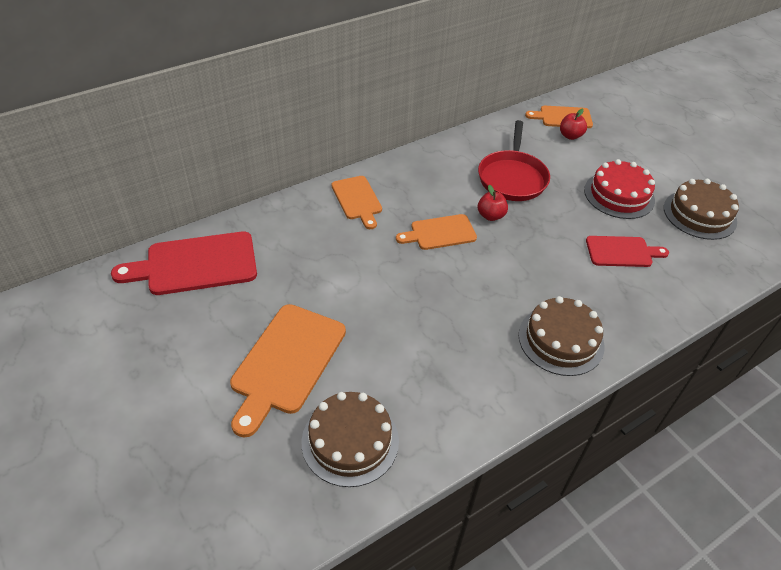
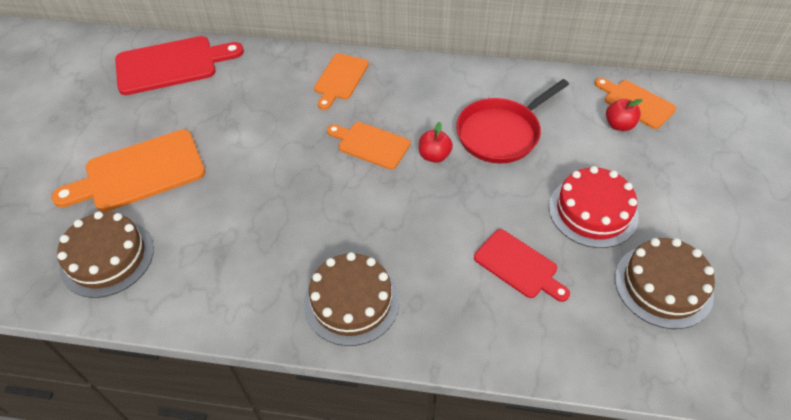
camera: 45 degrees right, 5 degrees up
(195, 264) = (172, 65): red cutting board -> red cutting board turned 135 degrees clockwise

